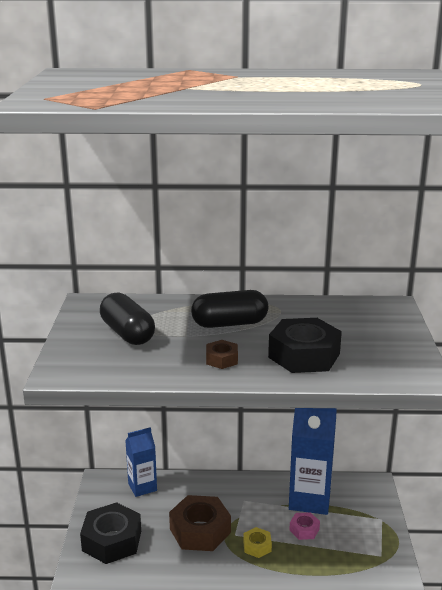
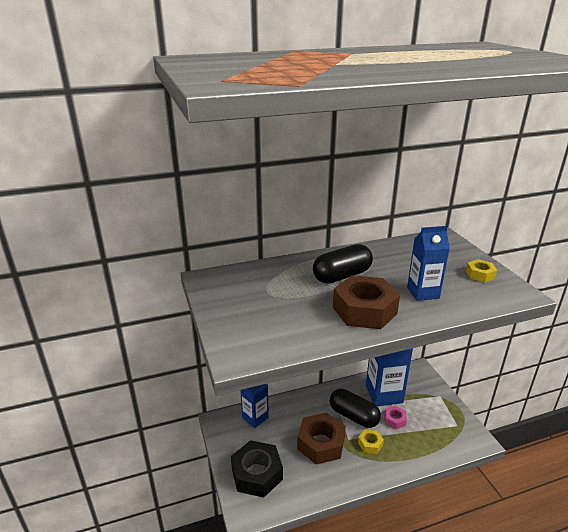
camera: 20 degrees left, 5 degrees up
(127, 333) = (266, 302): black capsule -> black capsule (353, 416)
(222, 359) = (364, 310): brown nut -> brown nut, size x2.03
(304, 355) = (423, 293): black nut -> blue carton
(393, 350) = (480, 275): none -> yellow nut

